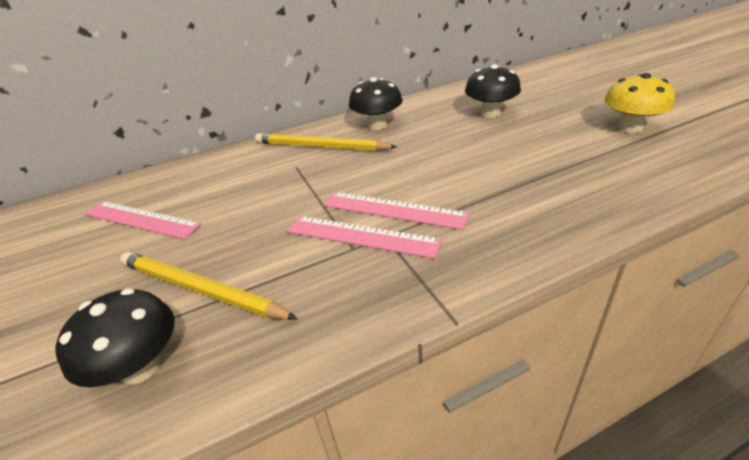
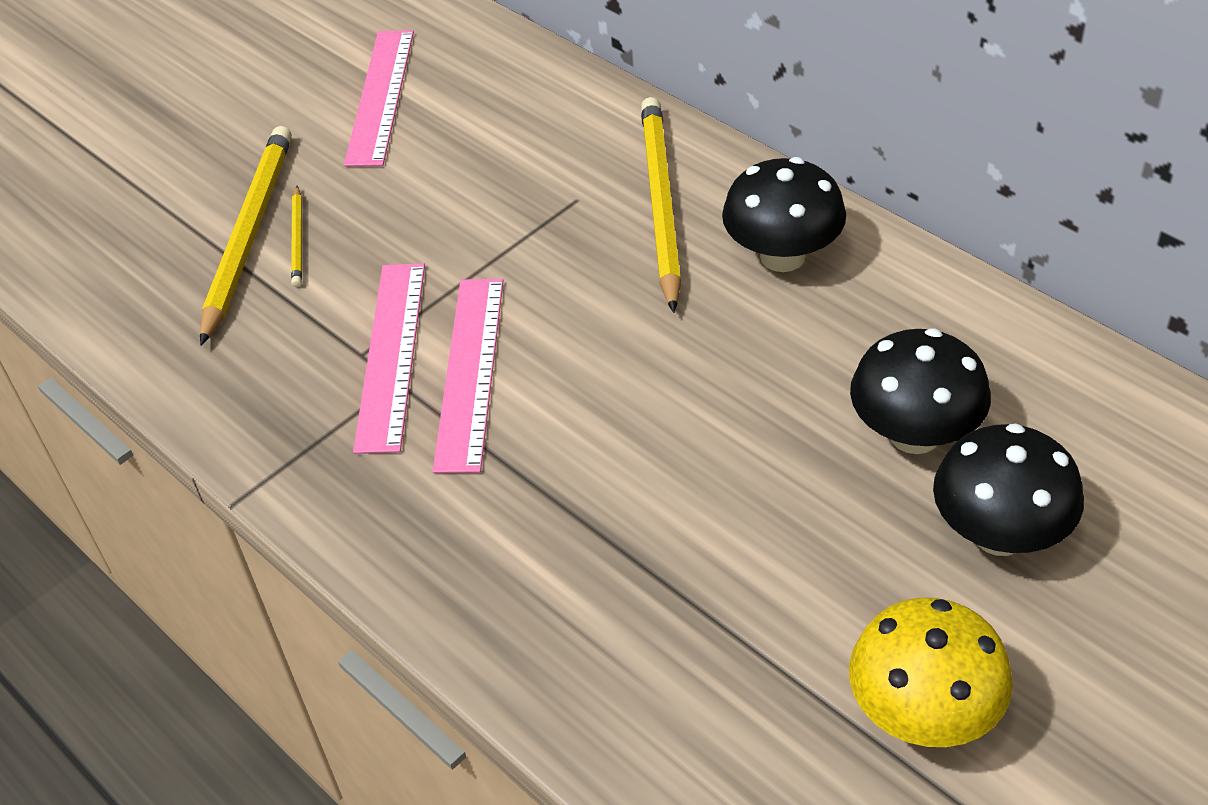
camera: 70 degrees right, 10 degrees up
(140, 367) = (124, 248): black mushroom -> black mushroom (999, 534)
(229, 265) = (298, 239): none -> yellow pencil

